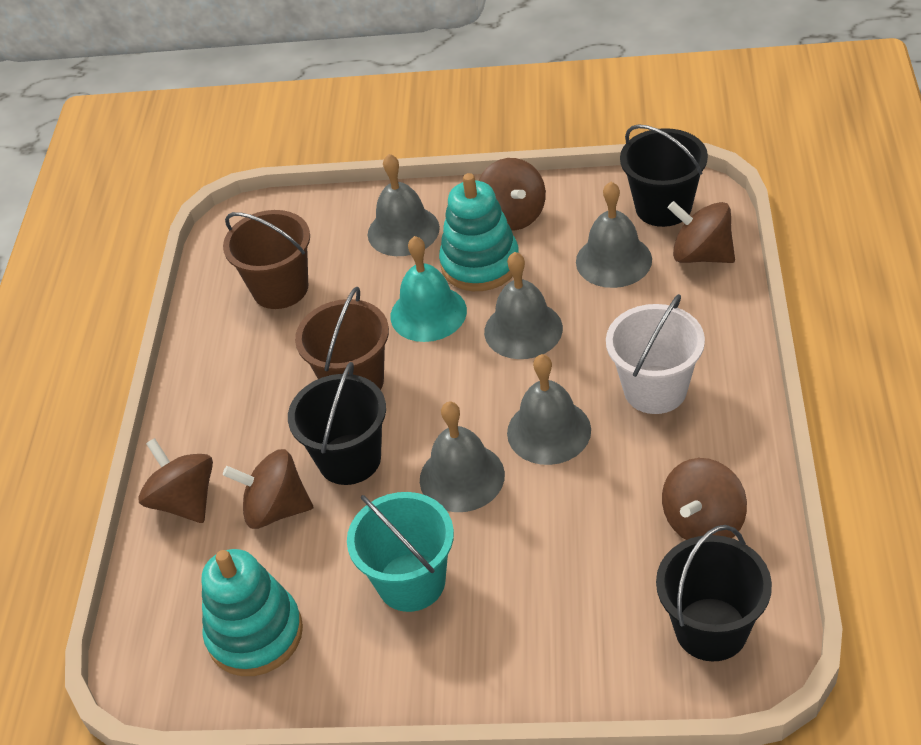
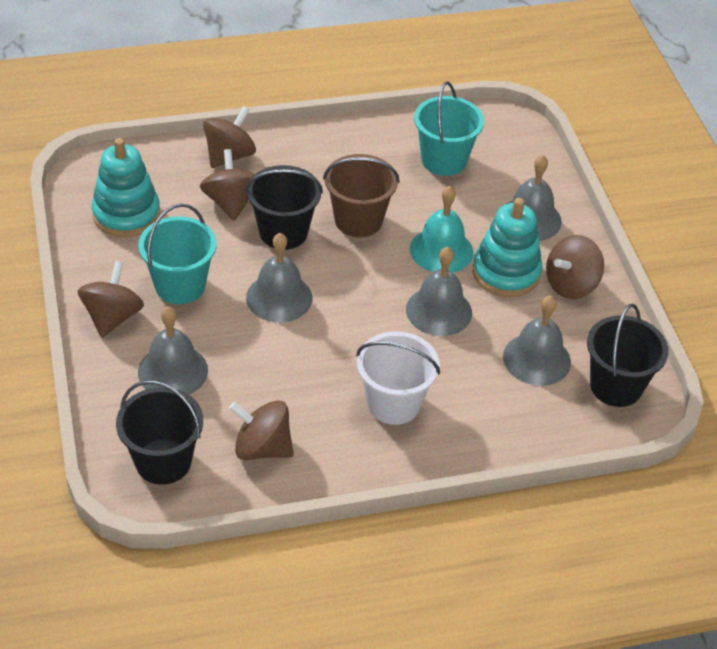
camera: 65 degrees right, 0 degrees up
(280, 288) = (444, 160): brown bucket -> turquoise bucket
(549, 431) = (335, 342): grey bell -> grey bell (173, 371)
(701, 255) = (562, 419): brown spinning top -> brown spinning top (112, 317)

